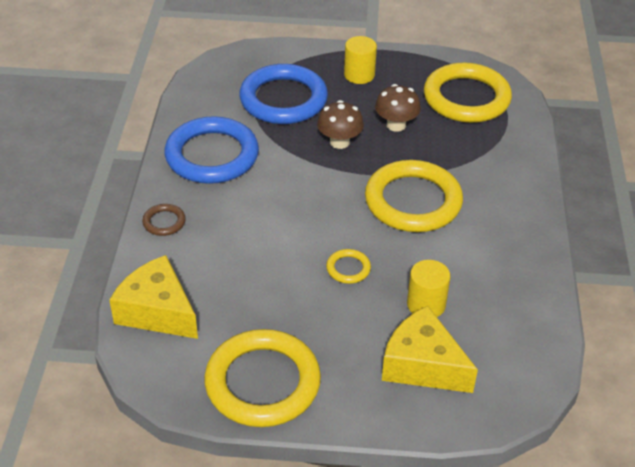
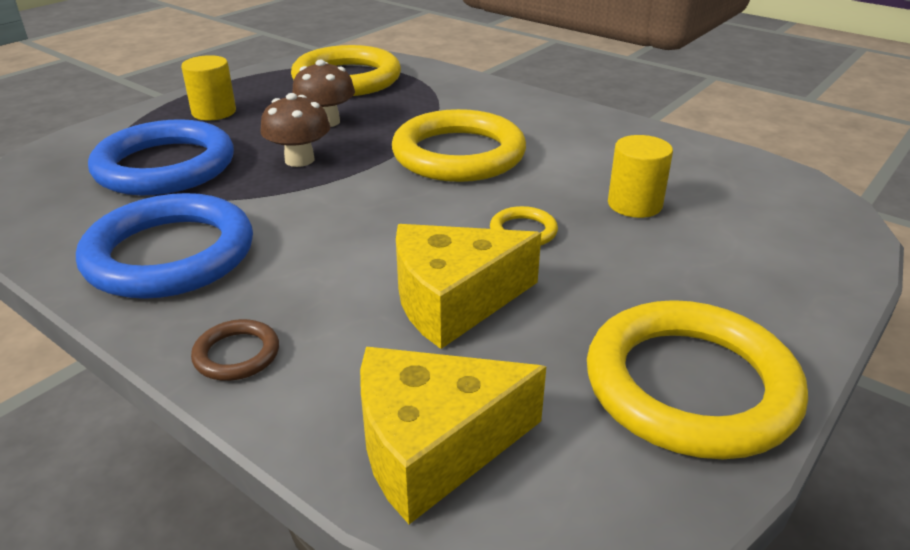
camera: 55 degrees left, 10 degrees down
(422, 365) = (736, 242): yellow cheese -> yellow cheese (454, 301)

